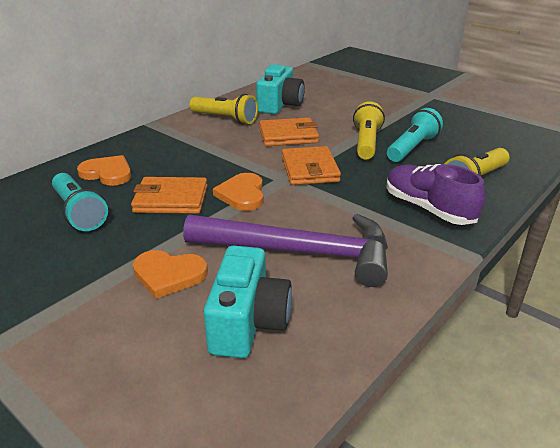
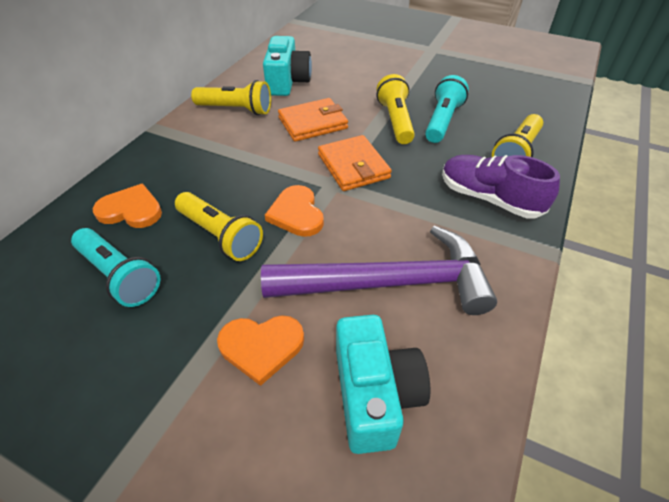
camera: 15 degrees left, 15 degrees up
(171, 199) = (220, 235): orange wallet -> yellow flashlight

